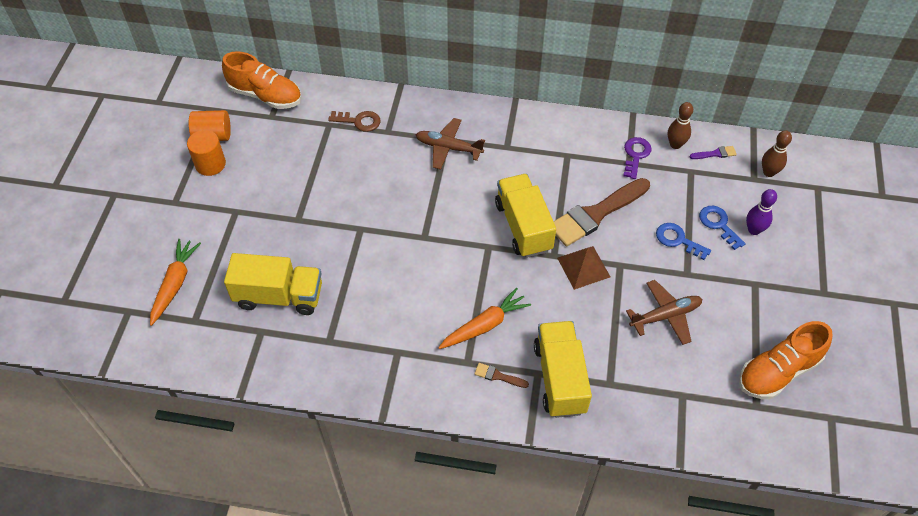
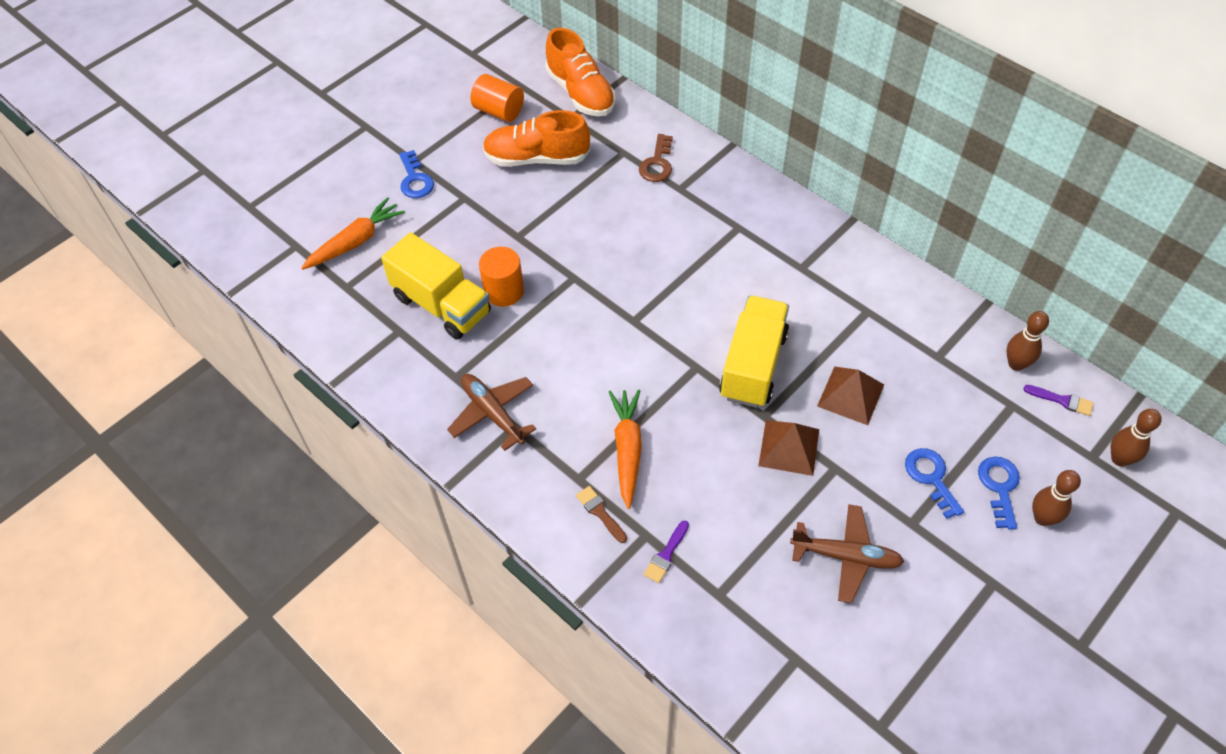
camera: 35 degrees right, 0 degrees up
(186, 216) = (415, 179): none -> blue key
(210, 164) = (475, 139): orange cylinder -> orange cylinder (504, 291)
(359, 121) = (657, 163): brown key -> brown key turned 60 degrees clockwise
(448, 148) = (733, 237): brown plane -> brown plane (492, 413)
(485, 325) = (627, 450): orange carrot -> orange carrot turned 90 degrees counterclockwise
(560, 378) = (666, 555): yellow truck -> purple brush
(596, 214) = (850, 395): brown brush -> brown pyramid
(635, 155) = (953, 352): purple key -> none
(753, 230) = (1042, 518): purple bowling pin -> brown bowling pin
(778, 371) = (941, 704): orange shoe -> orange shoe (537, 158)

